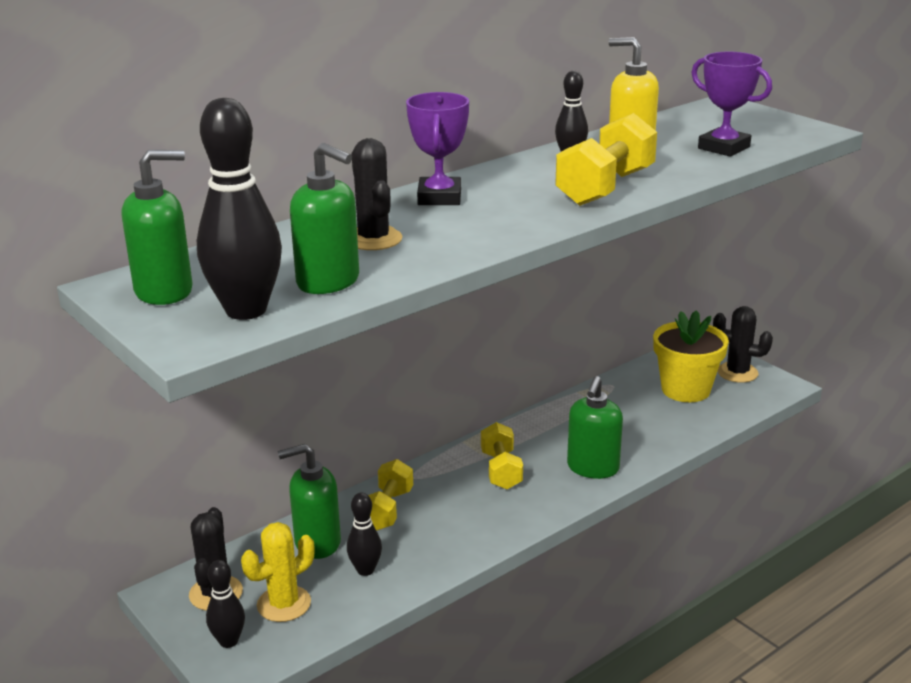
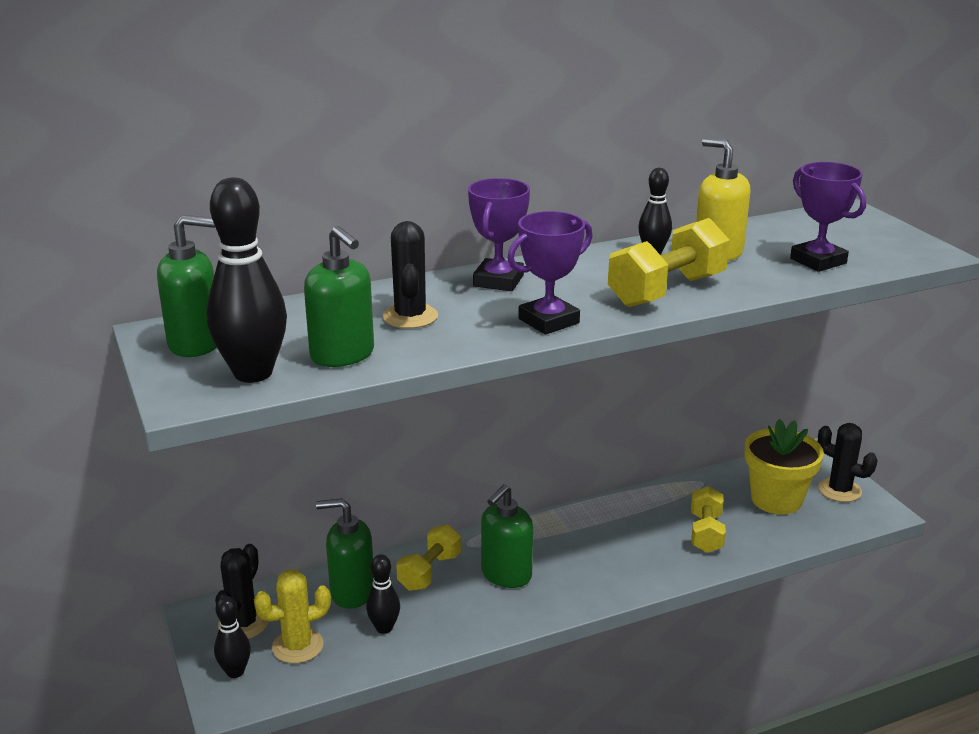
camera: 15 degrees right, 0 degrees up
(501, 470) = (553, 552): yellow dumbbell -> yellow dumbbell (706, 533)
(512, 226) = (548, 321): none -> purple trophy
(592, 468) = (645, 566): green soap dispenser -> green soap dispenser (506, 575)

